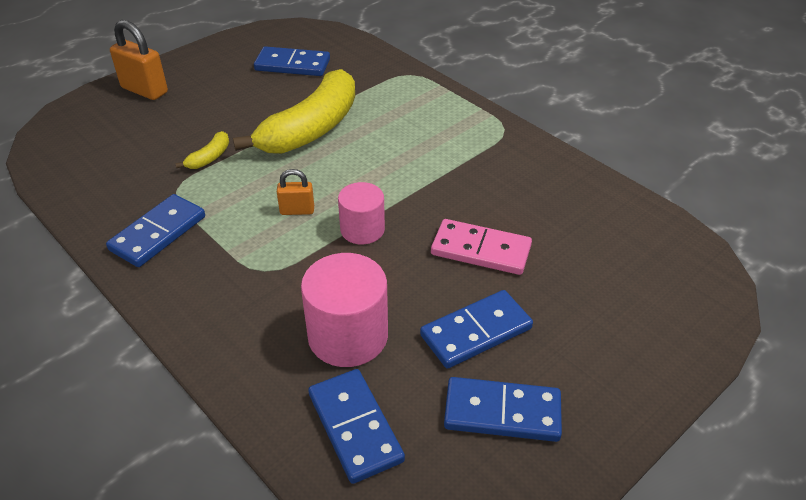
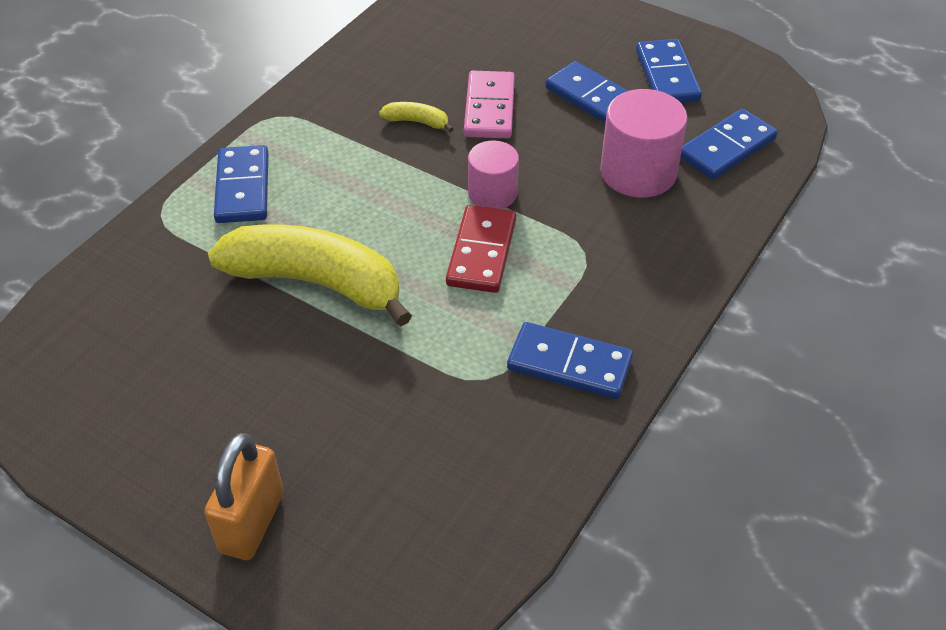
camera: 105 degrees left, 5 degrees up
(209, 157) = (408, 368): yellow banana -> yellow banana (417, 122)
(292, 65) = (146, 349): blue domino -> blue domino (242, 188)
(297, 210) = (482, 252): orange padlock -> red domino

